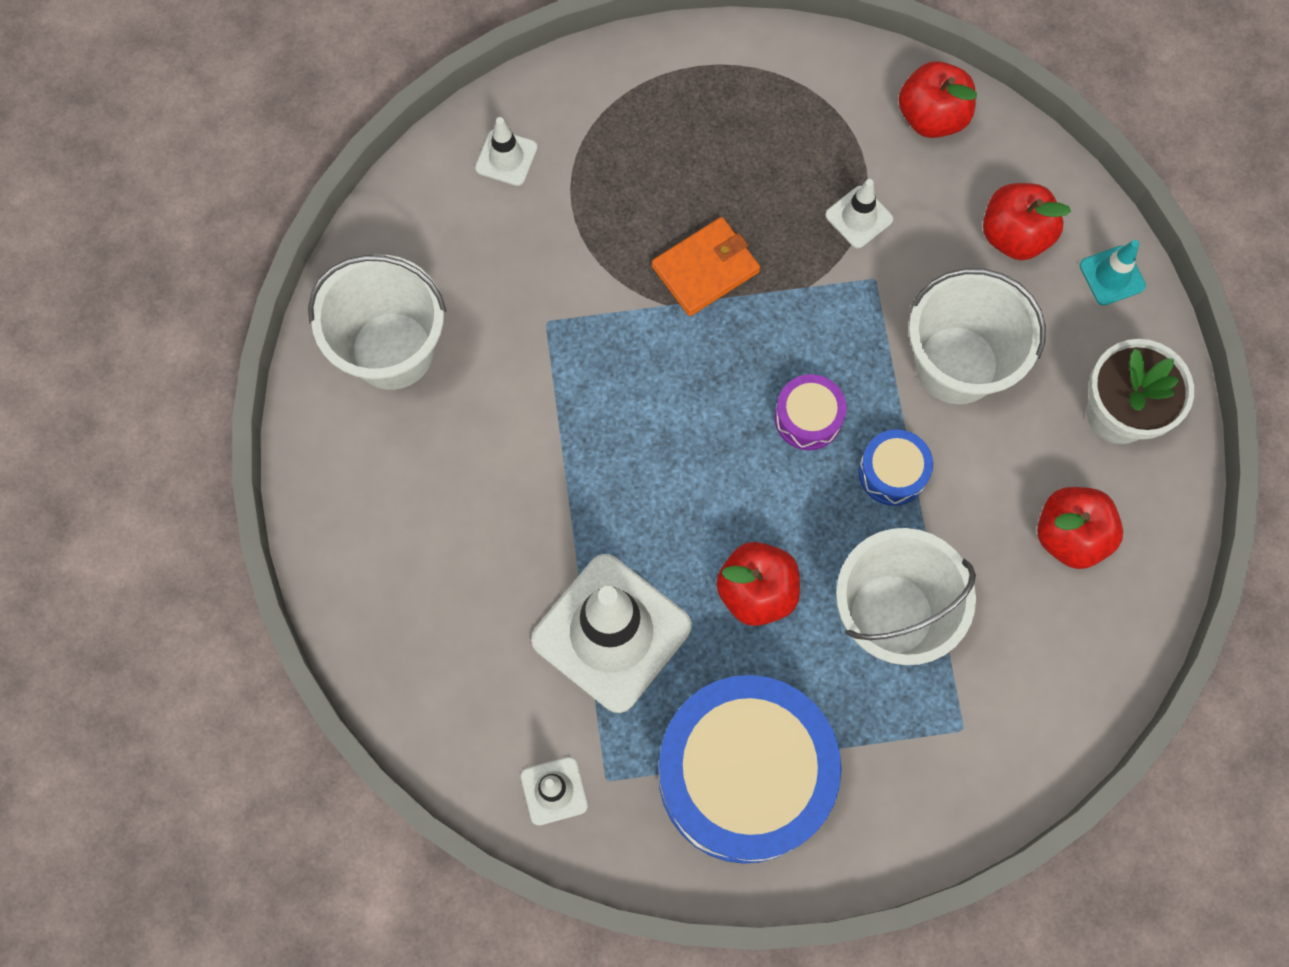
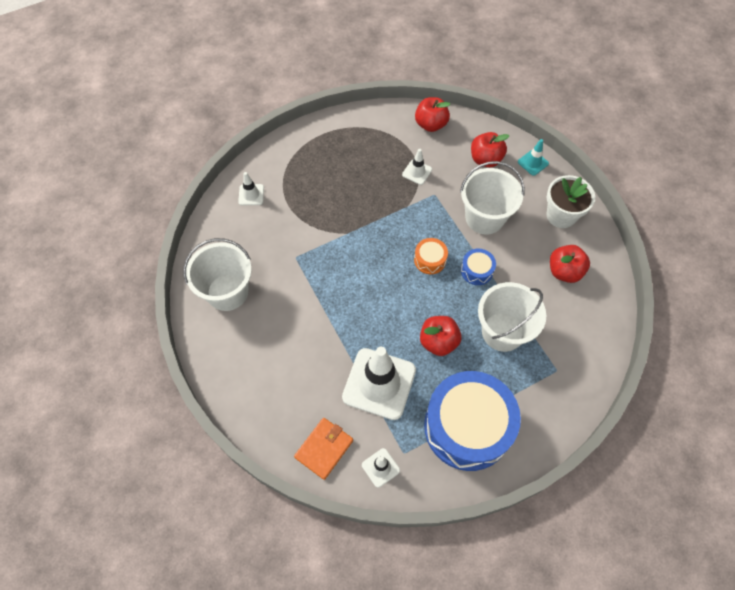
camera: 20 degrees left, 10 degrees down
(705, 269) = (359, 213): orange wallet -> orange wallet (324, 449)
(808, 418) = (430, 260): purple drum -> orange drum

